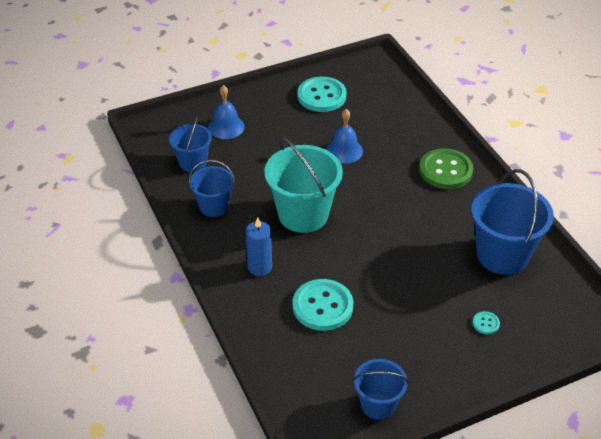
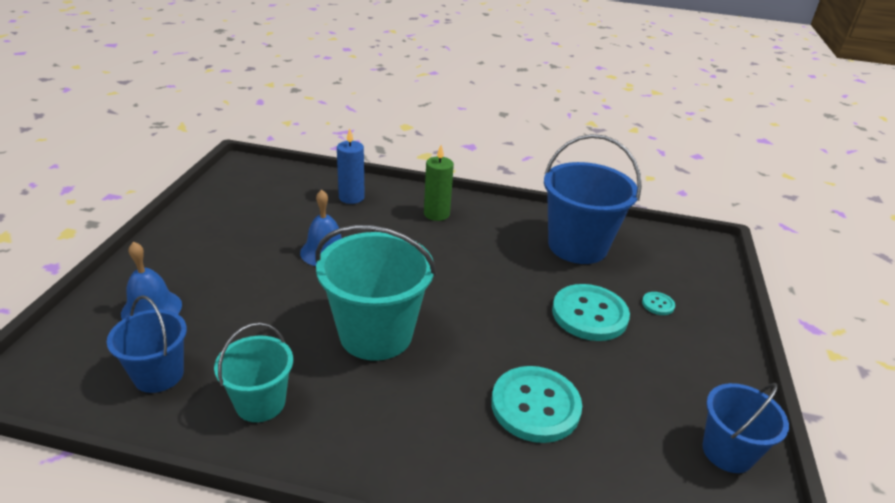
camera: 55 degrees left, 10 degrees down
(214, 206) = (260, 403): blue bucket -> turquoise bucket
(260, 267) = (416, 424): blue candle -> blue candle (351, 197)
(321, 96) = (228, 220): turquoise button -> turquoise button (589, 314)
(445, 170) = (436, 214): green button -> green candle

